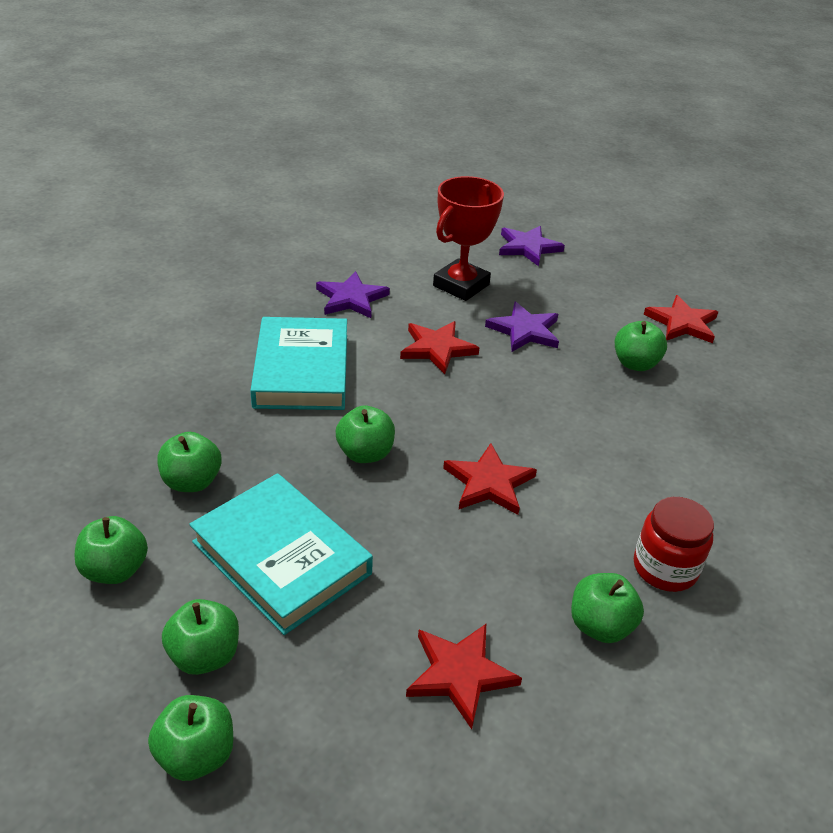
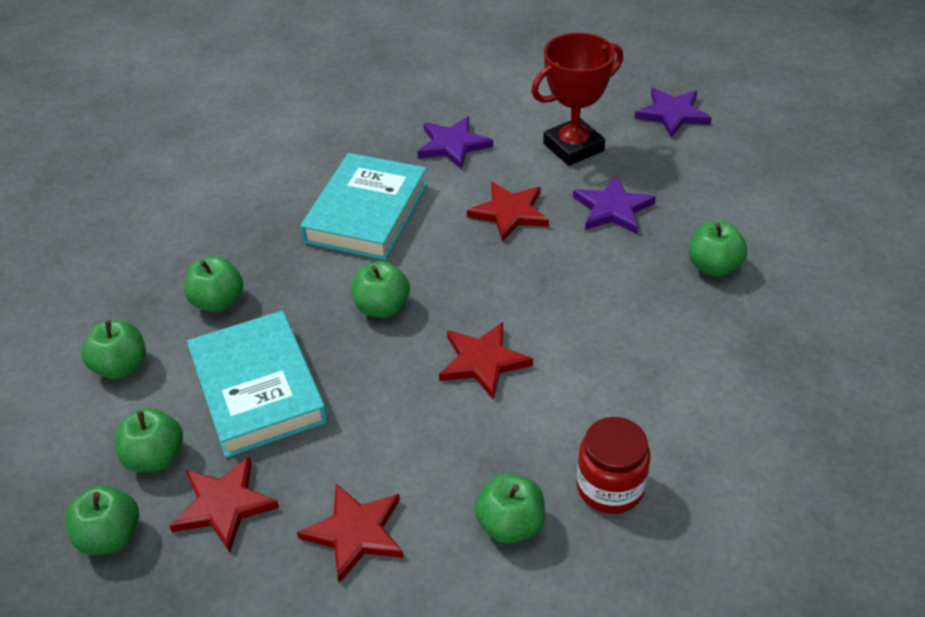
camera: 25 degrees right, 5 degrees up
(682, 323) = (798, 230): red star -> red star (224, 505)

